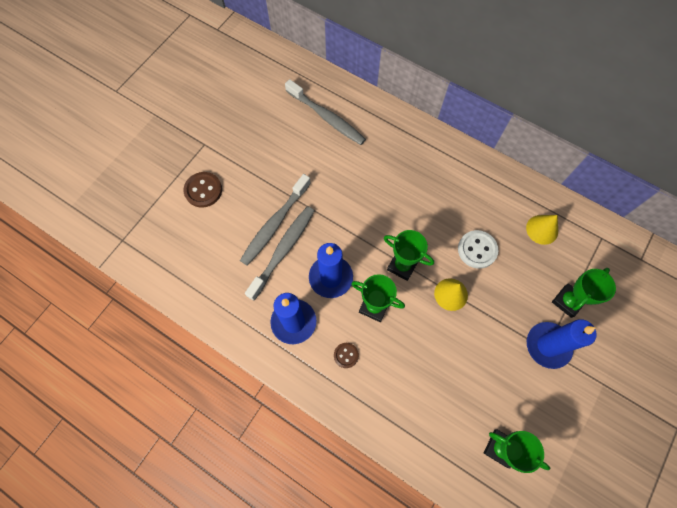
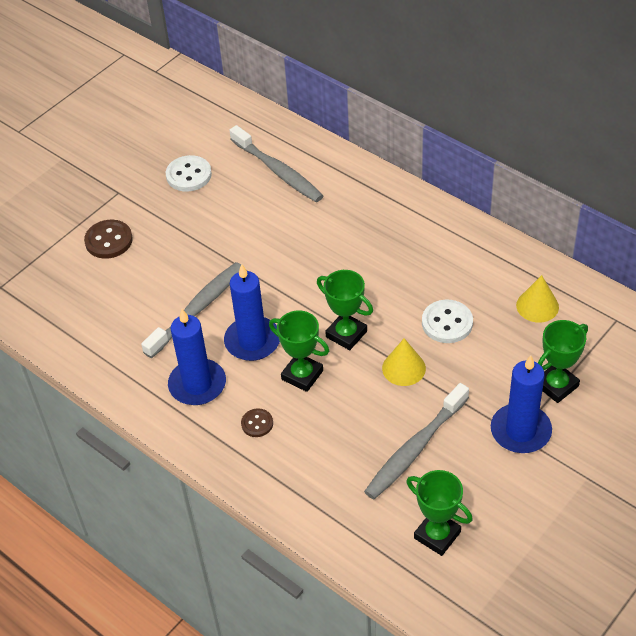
camera: 10 degrees right, 20 degrees down
(257, 125) = (189, 175): none -> white button
(275, 224) = (192, 280): grey toothbrush -> grey toothbrush (415, 448)

